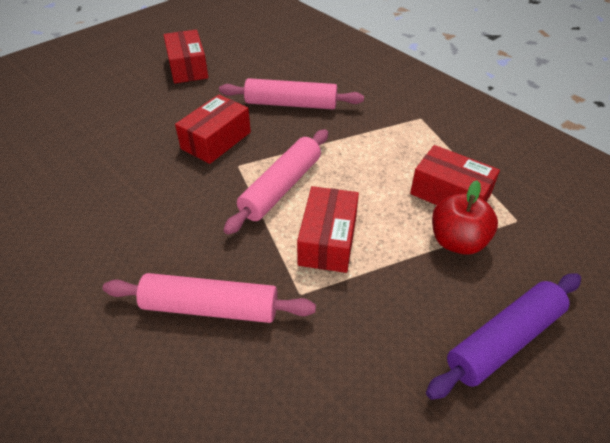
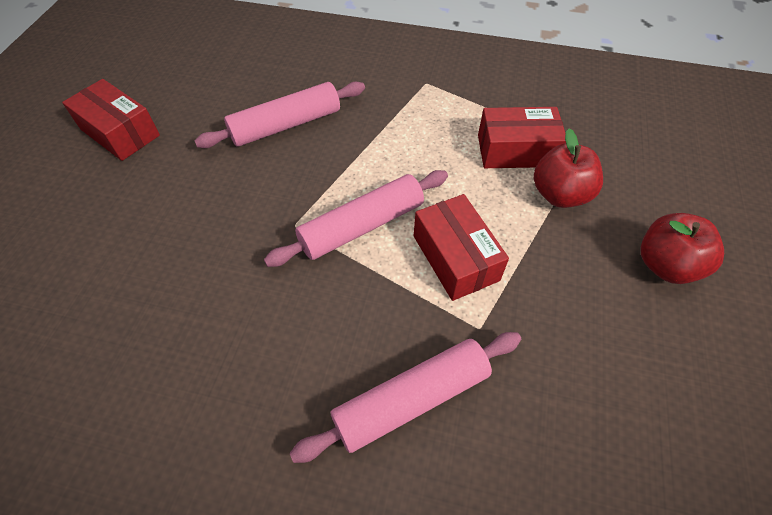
camera: 35 degrees left, 10 degrees up
(216, 140) = (242, 208): red box -> none
(281, 187) = (362, 226): pink rolling pin -> pink rolling pin turned 60 degrees clockwise
(504, 340) = (665, 265): purple rolling pin -> red apple

